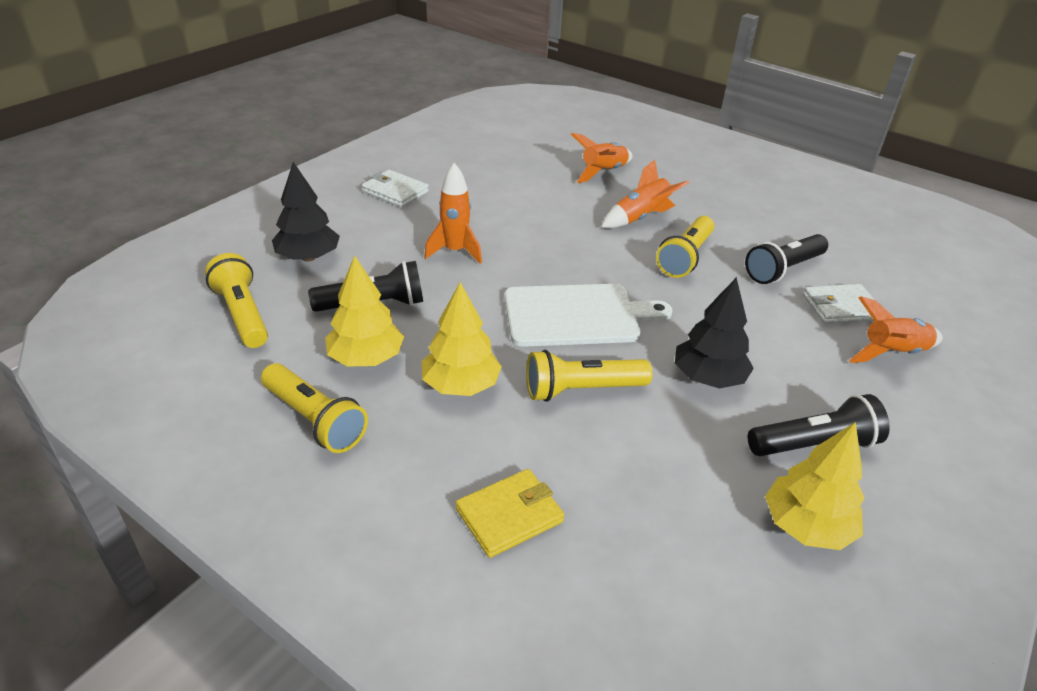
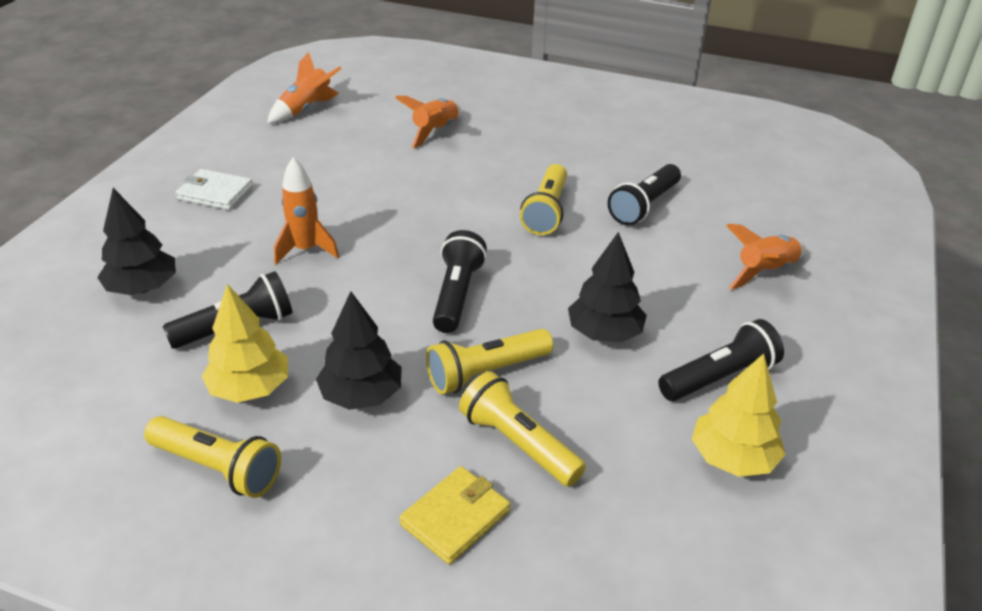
camera: 15 degrees left, 0 degrees up
(242, 314) = (90, 369): yellow flashlight -> yellow flashlight (518, 444)
(460, 385) = (361, 395): yellow tree -> black tree
(577, 315) = (457, 295): white cutting board -> black flashlight
(640, 218) = (489, 176): orange rocket -> orange rocket (306, 109)
(841, 307) = (707, 235): white wallet -> none

